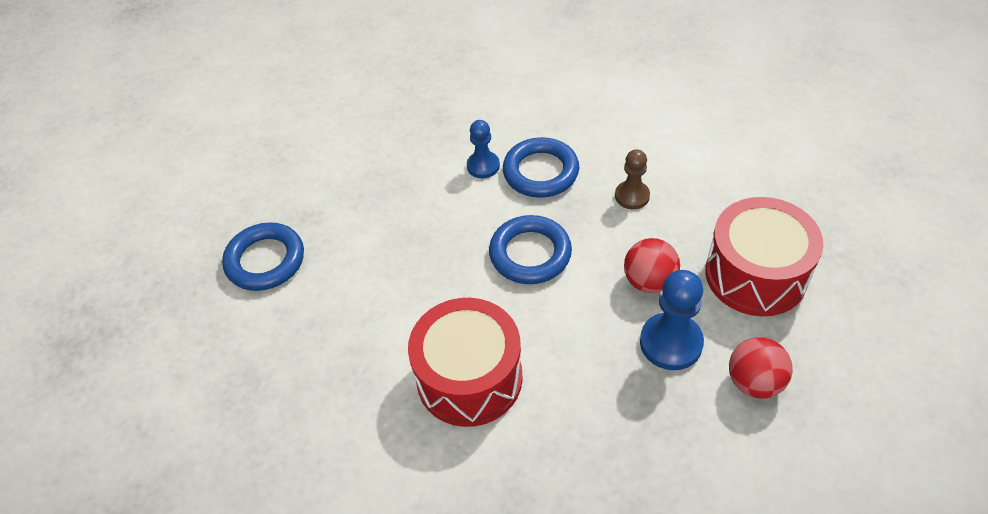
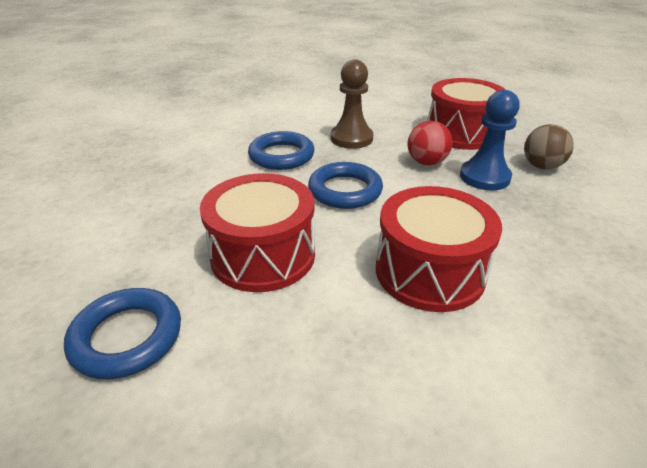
camera: 55 degrees left, 15 degrees down
(394, 265) = (263, 255): none -> red drum
(483, 166) = (237, 172): blue pawn -> none
(632, 196) = (351, 138): brown pawn -> brown pawn, size x1.58
(754, 382) = (541, 166): red ball -> brown ball

